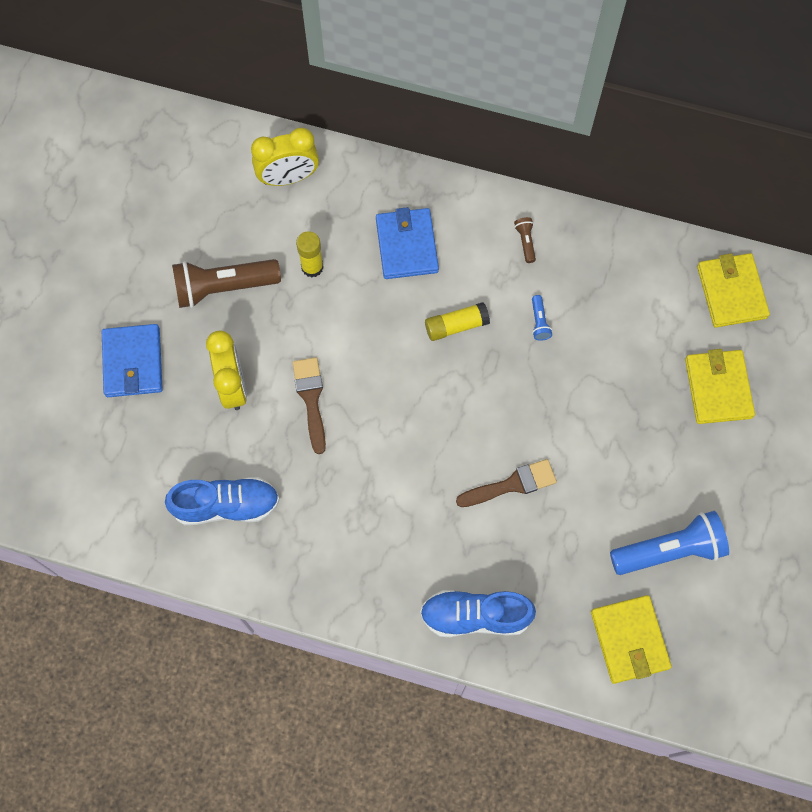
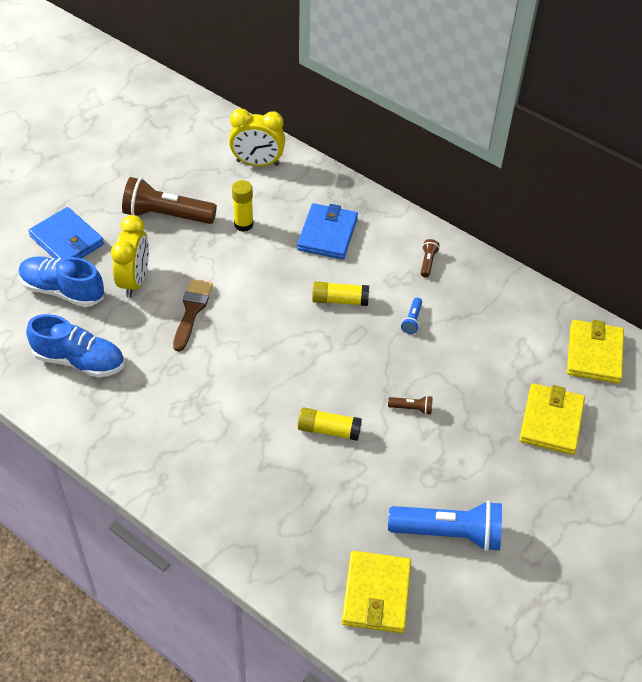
camera: 20 degrees right, 20 degrees down
(133, 362) = (67, 240): blue wallet -> blue wallet turned 60 degrees counterclockwise
(475, 616) = (243, 520): blue shoe -> blue shoe (63, 290)
(512, 484) = (329, 430): brown brush -> yellow glue stick
(581, 427) = (411, 408): none -> brown flashlight

